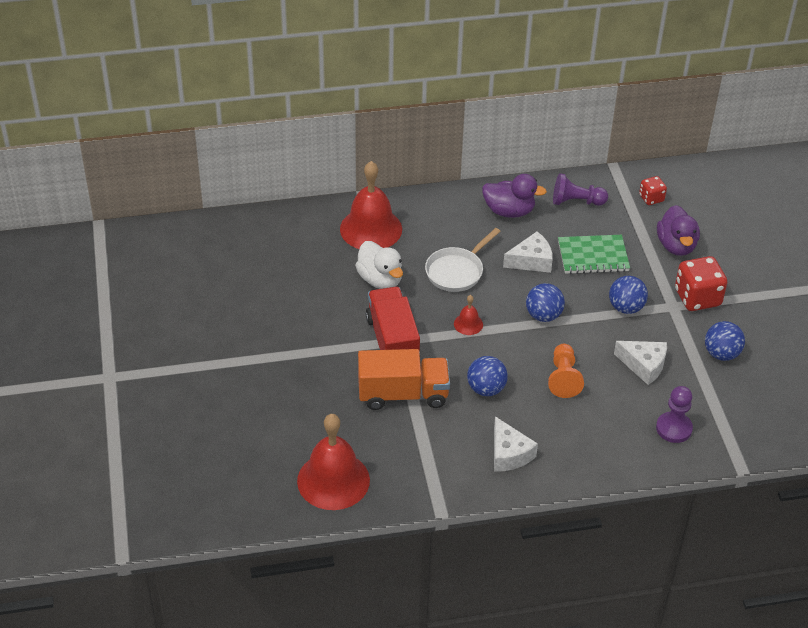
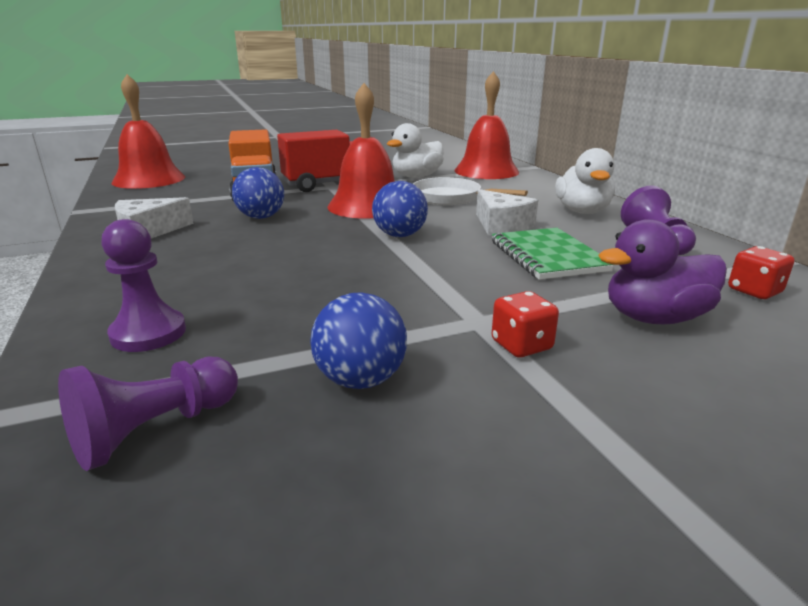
camera: 80 degrees right, 20 degrees down
(468, 324) = (367, 206): red bell -> red bell, size x2.25
(509, 211) = (582, 211): purple duck -> white duck
(563, 378) = (280, 250): orange pawn -> none
(626, 308) = (448, 282): blue ball -> none
(644, 365) = (313, 301): white cheese -> none
(697, 298) = (521, 345): red dice -> red dice, size x0.56
(751, 415) = (155, 430): none -> purple pawn

